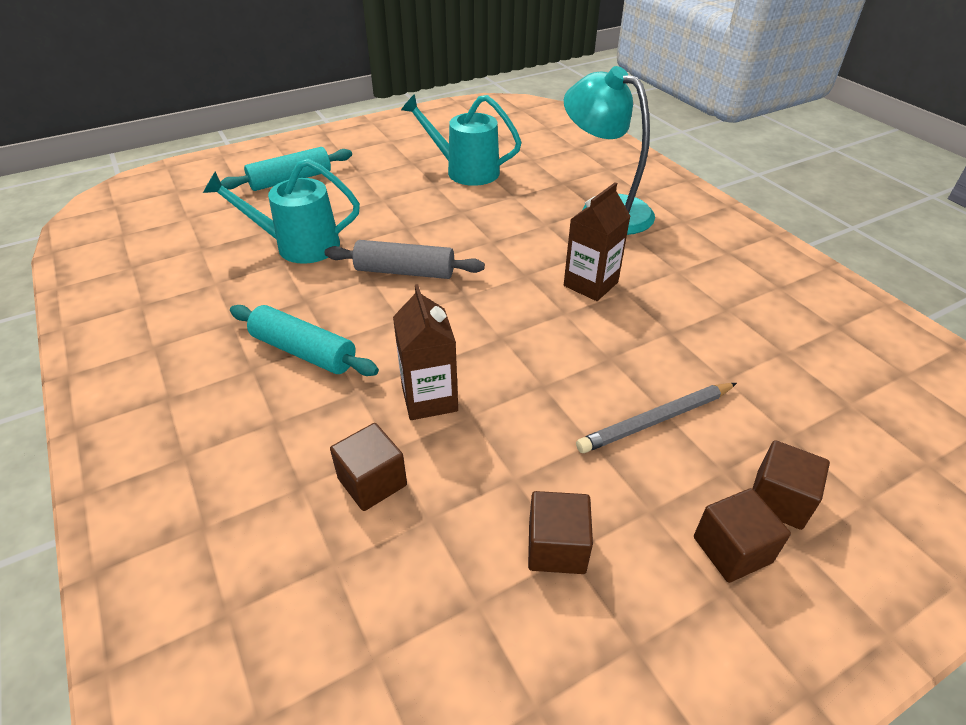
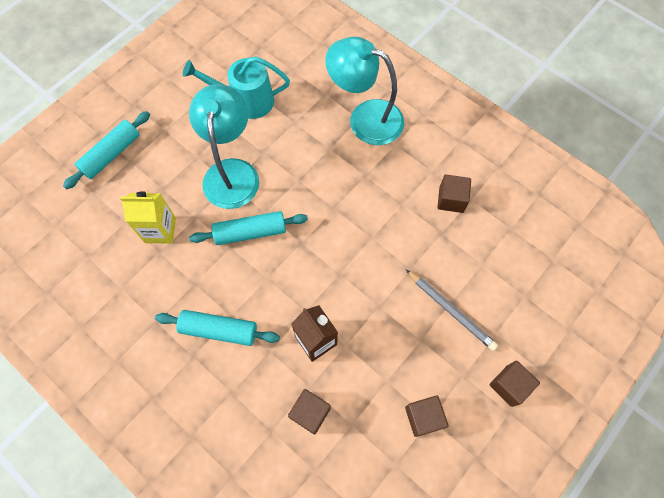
camera: 20 degrees left, 25 degrees up
(298, 246) = (160, 230): turquoise watering can -> yellow carton
(405, 272) = (250, 232): grey rolling pin -> turquoise rolling pin
(414, 219) = (232, 172): none -> turquoise lamp
(590, 284) = (380, 203): brown carton -> none
(656, 420) = (451, 310): grey pencil -> grey pencil turned 90 degrees counterclockwise
(779, 500) = (526, 344): brown cube -> brown cube (451, 199)

